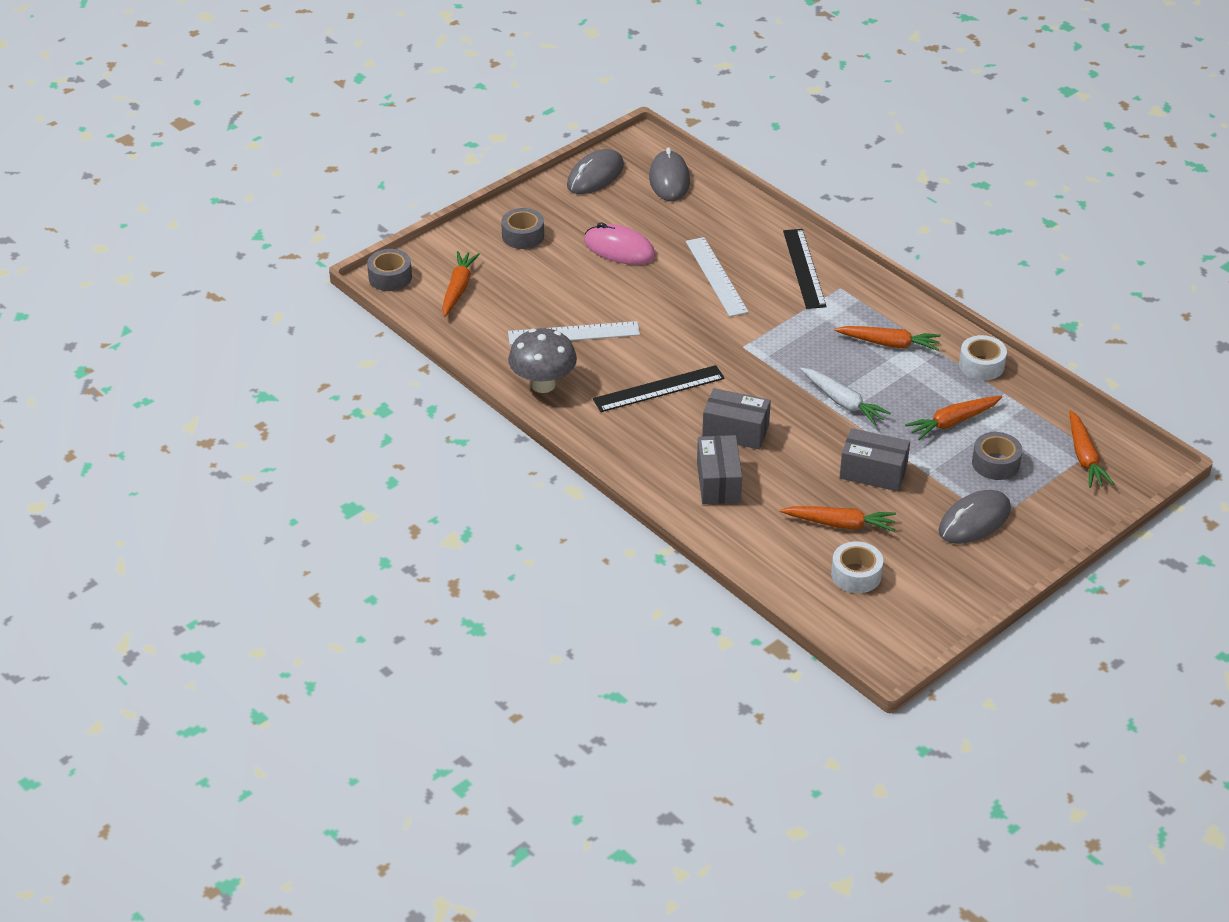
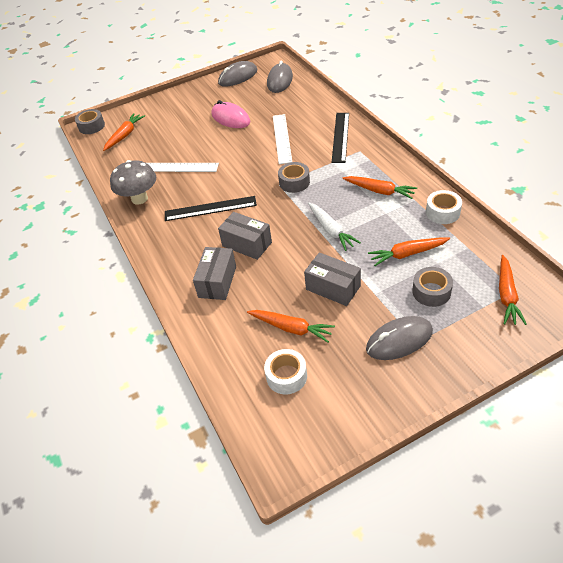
camera: 20 degrees right, 5 degrees up
(523, 236) = (179, 107): grey tape -> grey tape (294, 182)

